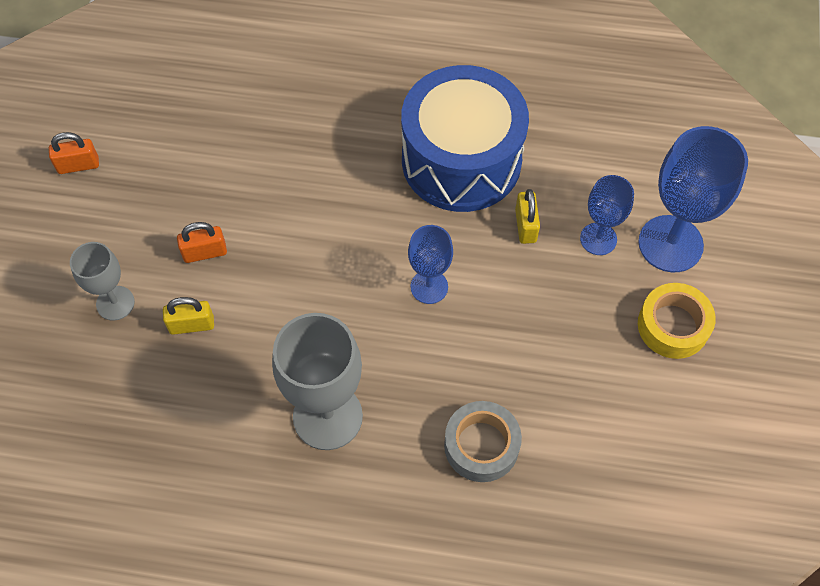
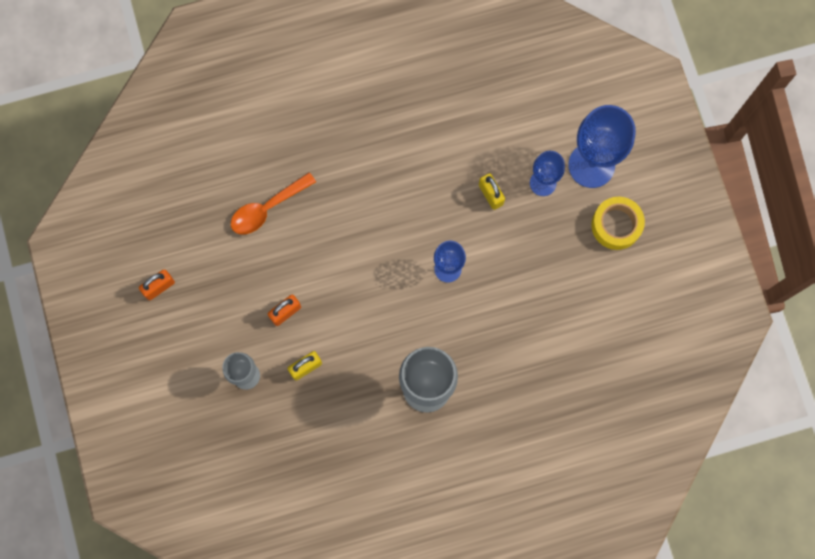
camera: 25 degrees left, 15 degrees up
(250, 134) = (267, 208): none -> orange spoon
(461, 160) = (424, 163): blue drum -> none
(481, 445) = (531, 362): grey tape -> none

